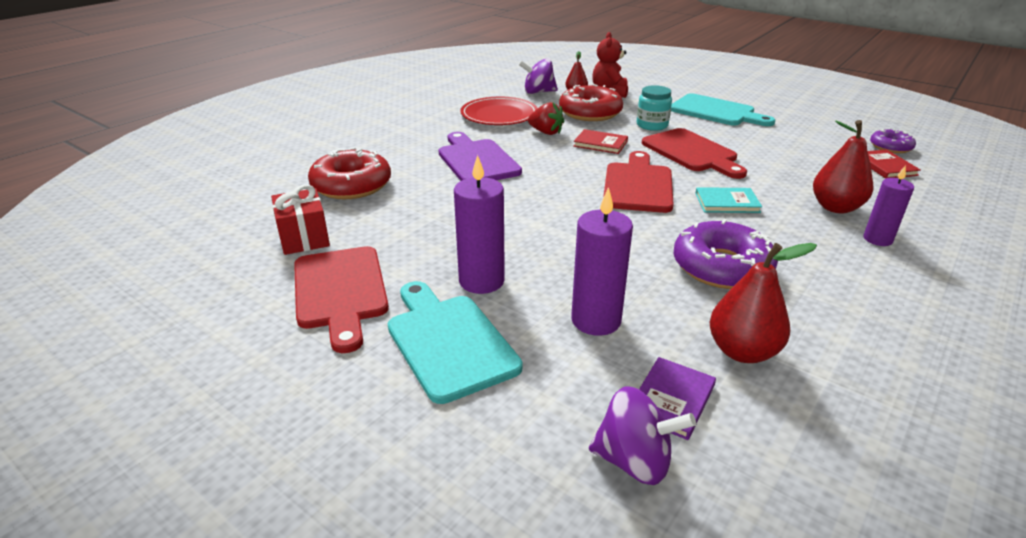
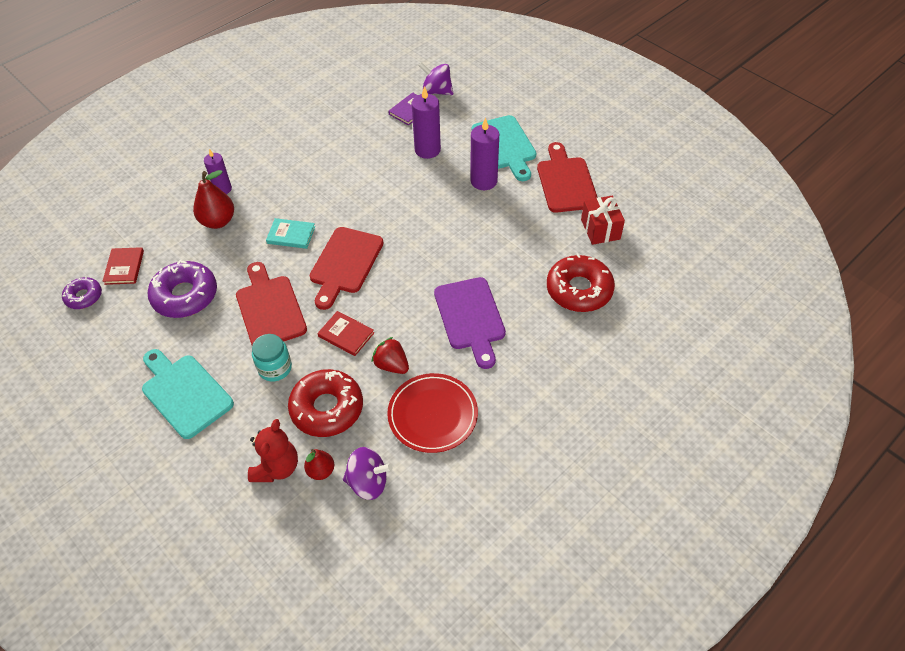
camera: 170 degrees left, 20 degrees up
(721, 267) = (338, 177): purple donut -> purple donut (185, 295)
(742, 351) = (364, 127): red pear -> none

